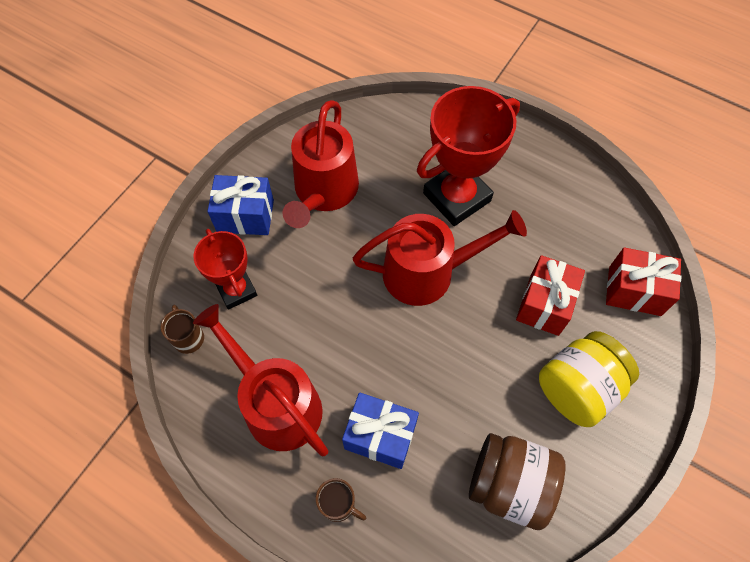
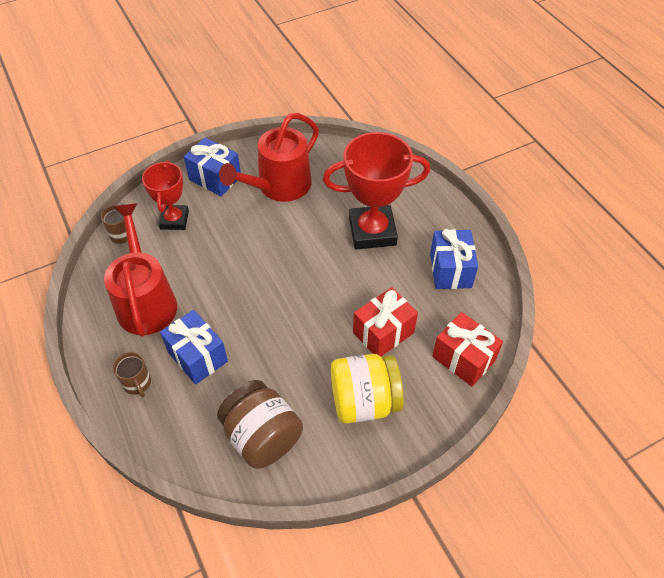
camera: 30 degrees right, 10 degrees down
(427, 272) = (312, 270): red watering can -> none
(559, 202) = (450, 270): none -> blue gift

